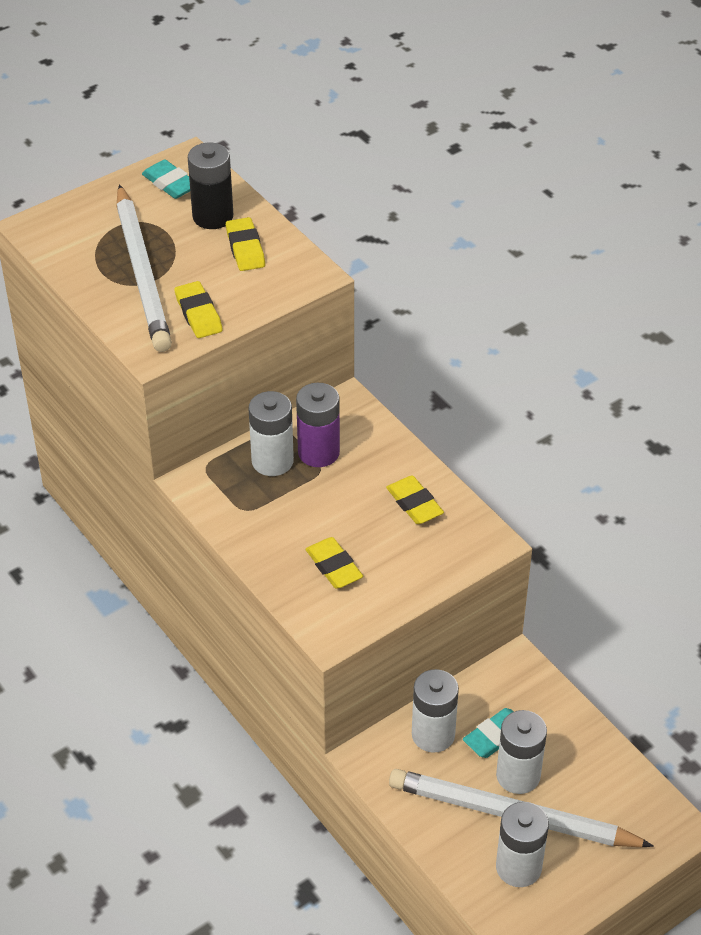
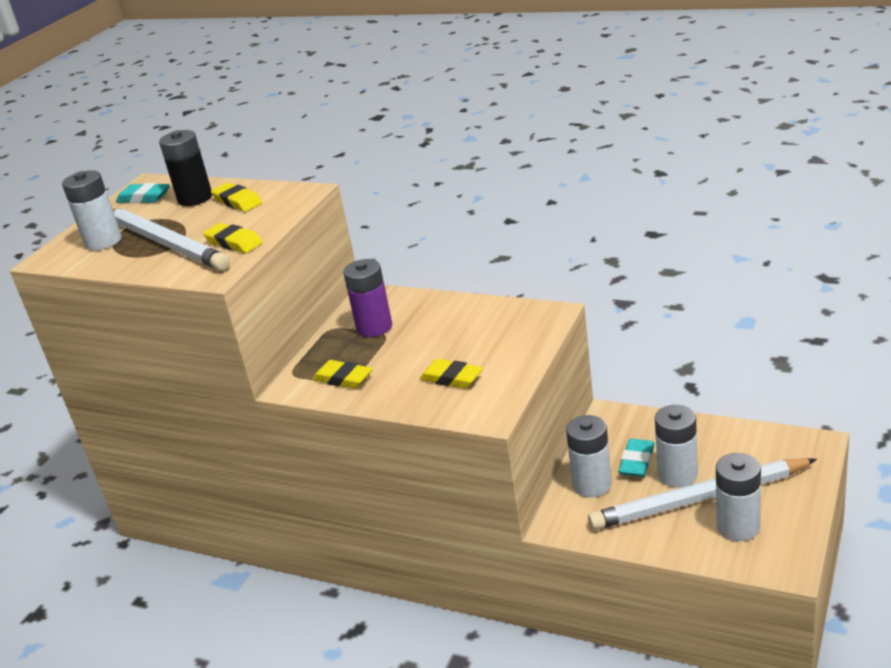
camera: 25 degrees left, 15 degrees down
(272, 461) = (343, 347): white battery -> white battery (103, 241)
(414, 504) = (475, 320): yellow eraser -> yellow eraser (343, 378)

